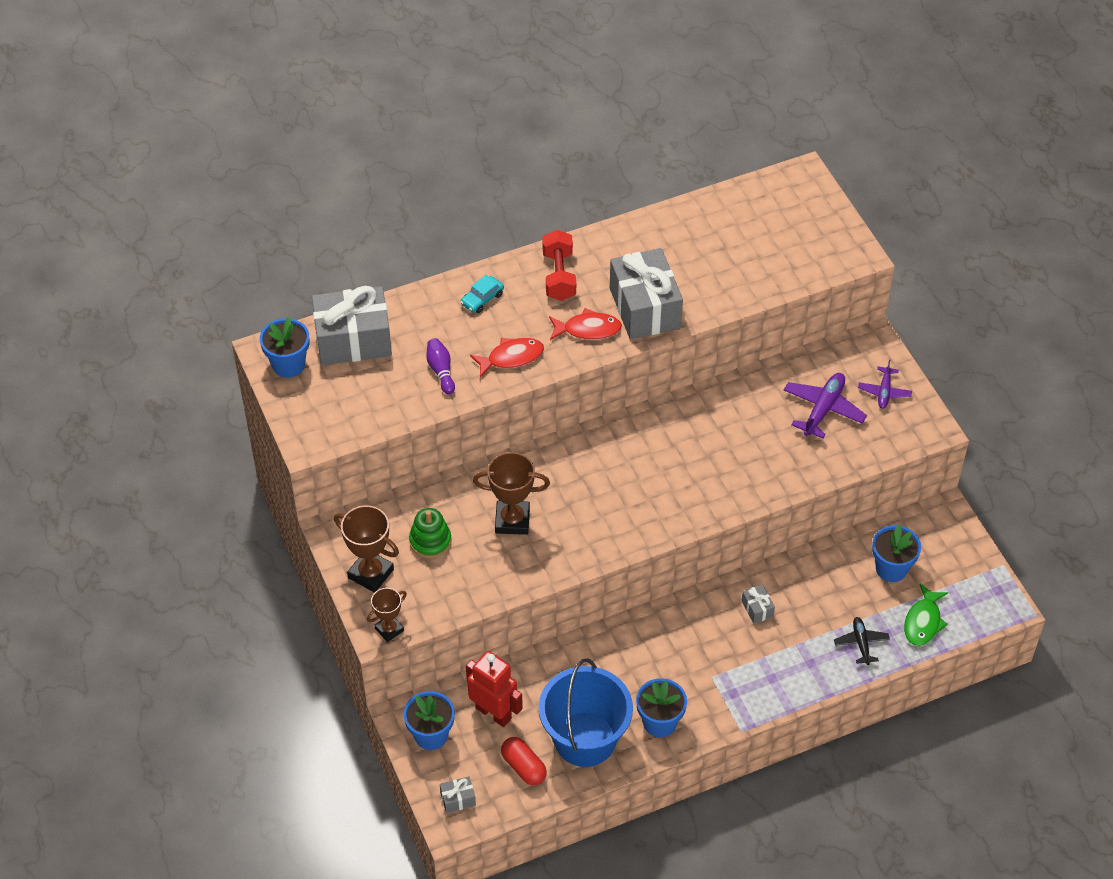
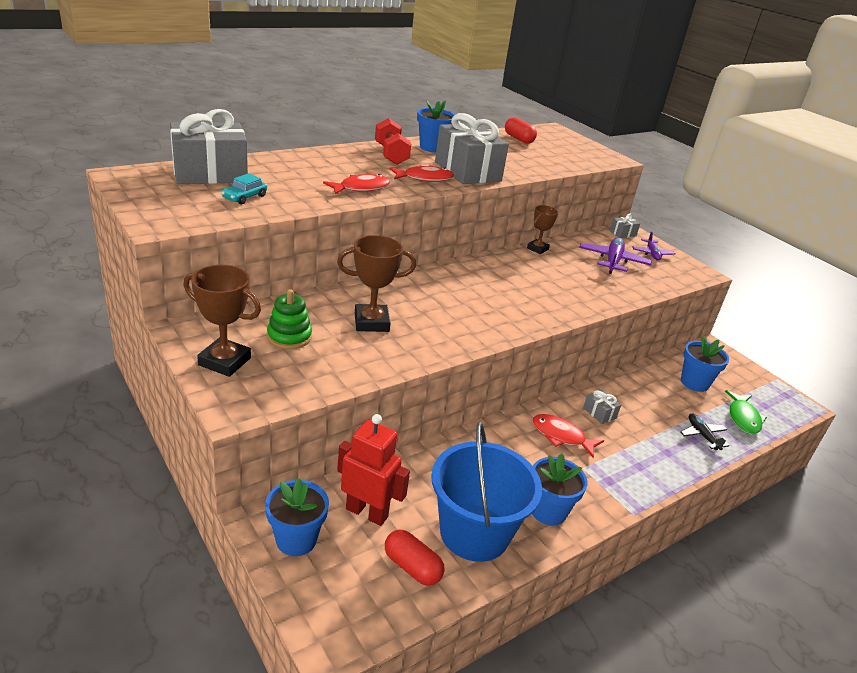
camera: 15 degrees left, 20 degrees down
(288, 364) = (143, 182): blue flower pot -> blue flower pot (432, 148)
(389, 629) = (247, 408): brown trophy -> brown trophy (537, 249)
(441, 370) = (296, 191): purple bowling pin -> none
(458, 799) = (337, 611): grey gift -> grey gift (622, 233)
(482, 299) = (328, 160): turquoise car -> turquoise car (245, 197)
(703, 637) = (561, 436): none -> red fish
(740, 213) = (519, 139): none -> red capsule

